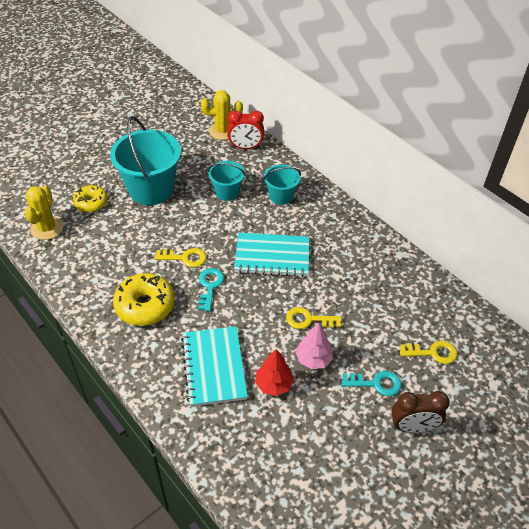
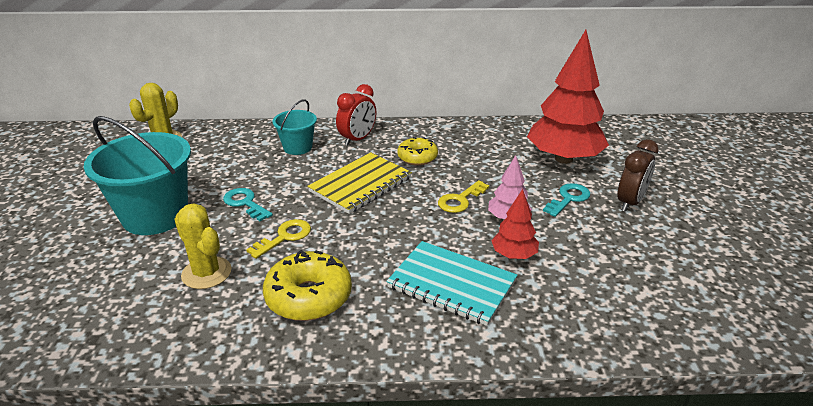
camera: 50 degrees left, 15 degrees down
(47, 228) = (65, 327): yellow cactus -> yellow cactus (206, 273)
(91, 203) = (94, 269): yellow donut -> yellow donut (417, 157)
(210, 286) = (344, 238): turquoise key -> turquoise key (245, 203)
(227, 192) = (243, 172): turquoise bucket -> none
(245, 147) = (207, 137): red clock -> red clock (357, 139)
(272, 256) = (360, 185): turquoise notebook -> yellow notebook
(433, 353) = (563, 159): yellow key -> red tree

